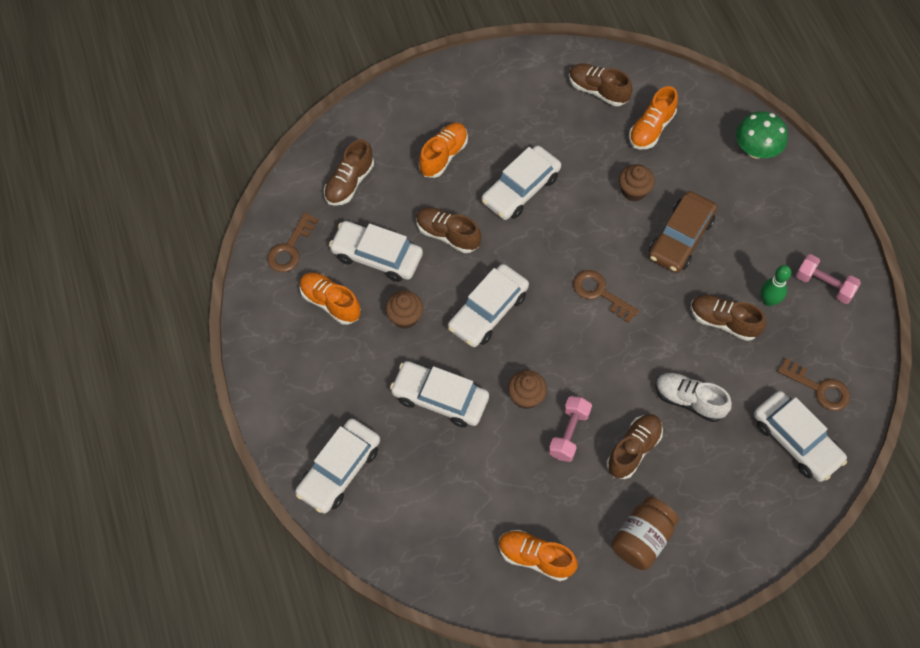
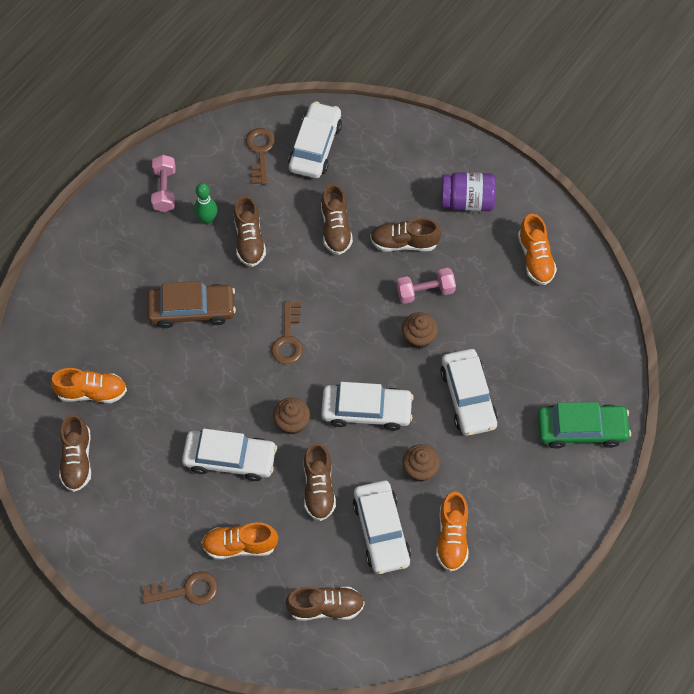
camera: 125 degrees left, 0 degrees up
(290, 248) = (427, 609): brown key -> brown key (186, 590)
(339, 470) = (581, 429): white car -> green car
(633, 191) = (169, 369): brown cupcake -> brown cupcake (292, 423)
(642, 539) = (467, 201): brown jar -> purple jar
(689, 400) = (335, 228): white shoe -> brown shoe
(756, 150) = (60, 300): green mushroom -> none

